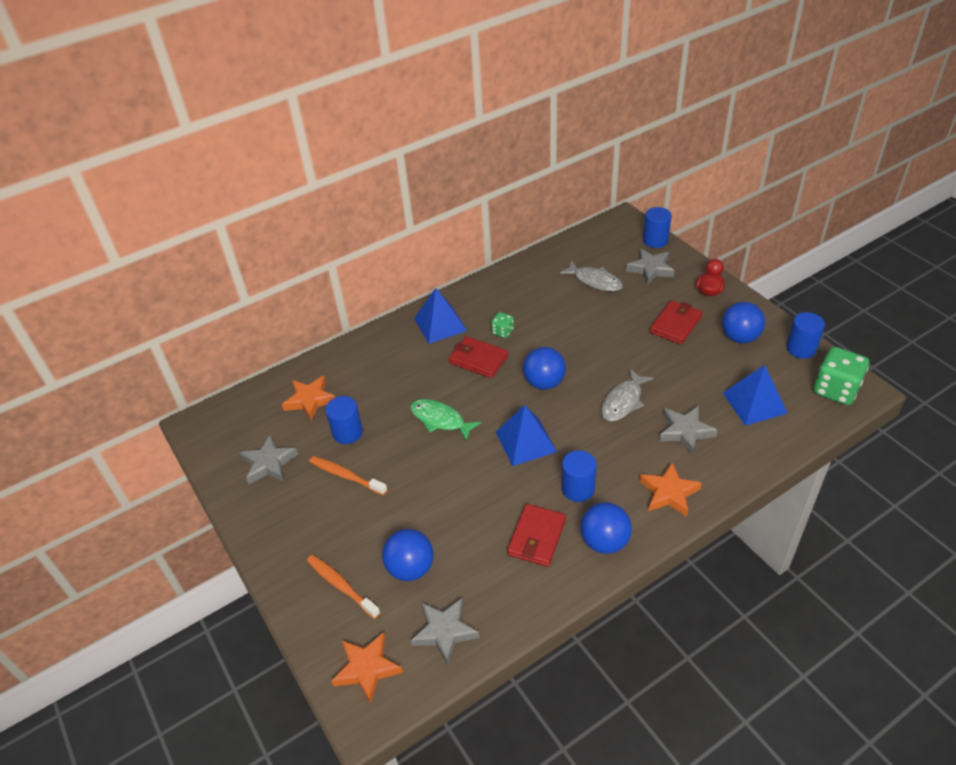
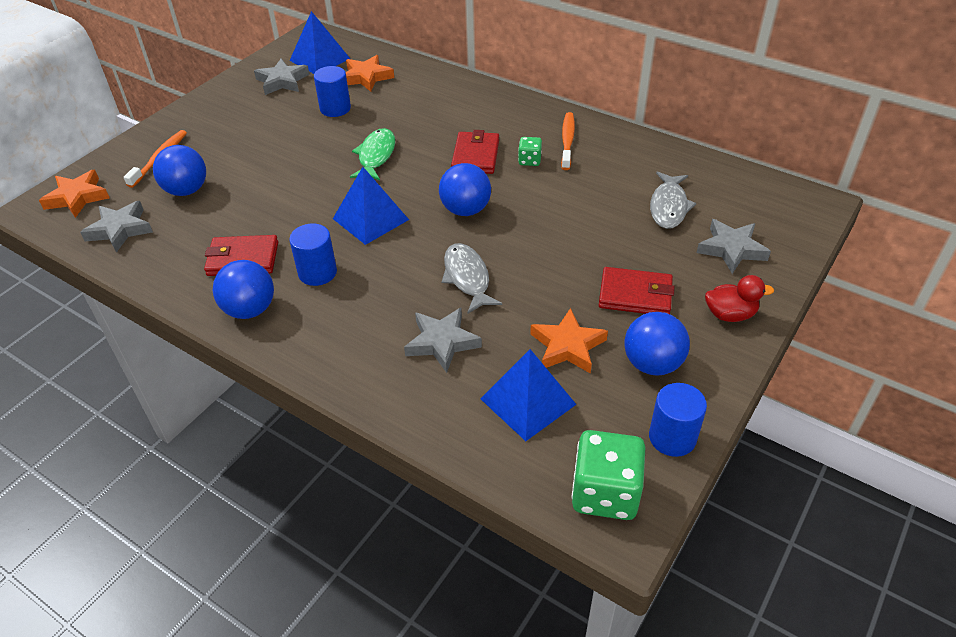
camera: 65 degrees right, 0 degrees up
(346, 476) = (282, 124): orange toothbrush -> orange toothbrush (567, 141)
(440, 324) = (514, 117): blue pyramid -> blue pyramid (320, 59)
(623, 401) = (467, 278): grey fish -> grey fish turned 60 degrees clockwise
(655, 240) = (798, 241): blue cylinder -> none
(669, 493) = (336, 347): orange star -> orange star (567, 346)

